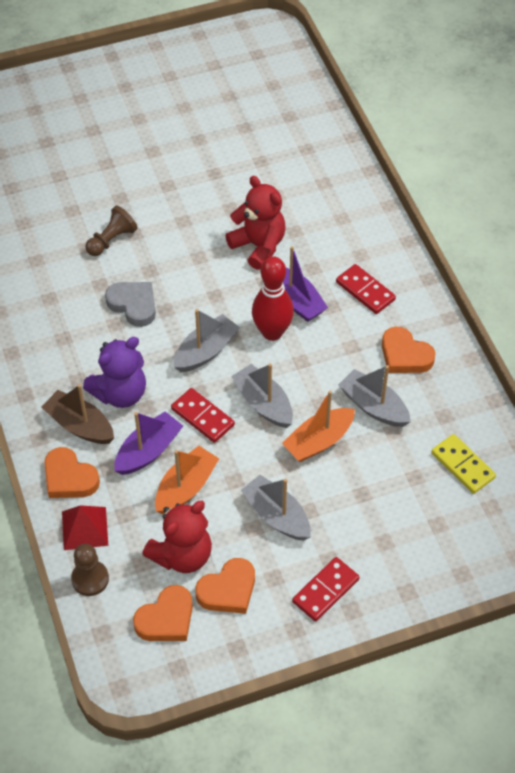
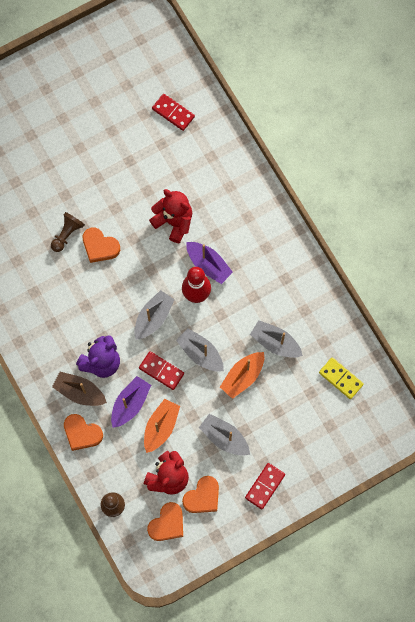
camera: 10 degrees left, 20 degrees up
(85, 528) = (101, 468): red pyramid -> none
(133, 305) = (95, 288): grey heart -> none
(365, 291) = (255, 248): red domino -> red domino (173, 113)
(405, 355) = (290, 297): orange heart -> orange heart (100, 246)

